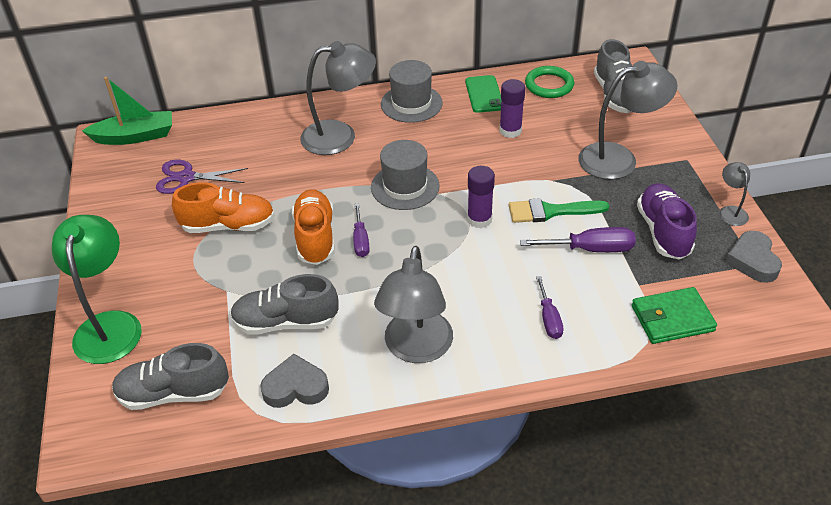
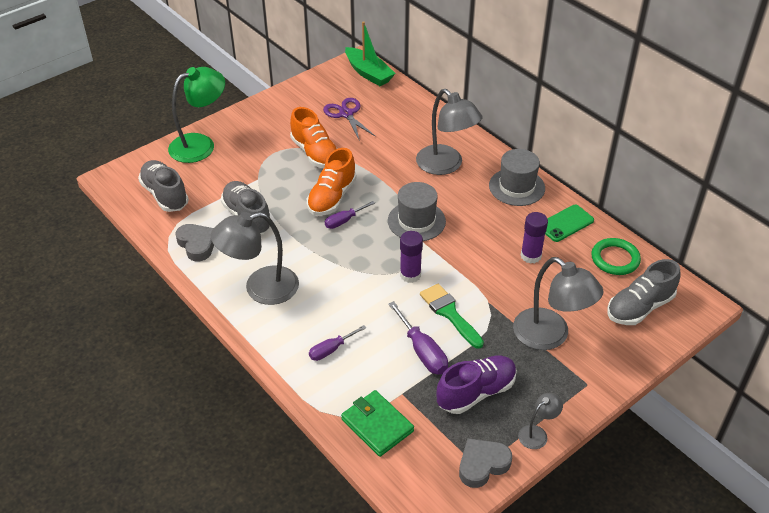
camera: 60 degrees right, 0 degrees up
(315, 237) = (332, 197): orange shoe -> orange shoe turned 150 degrees clockwise

